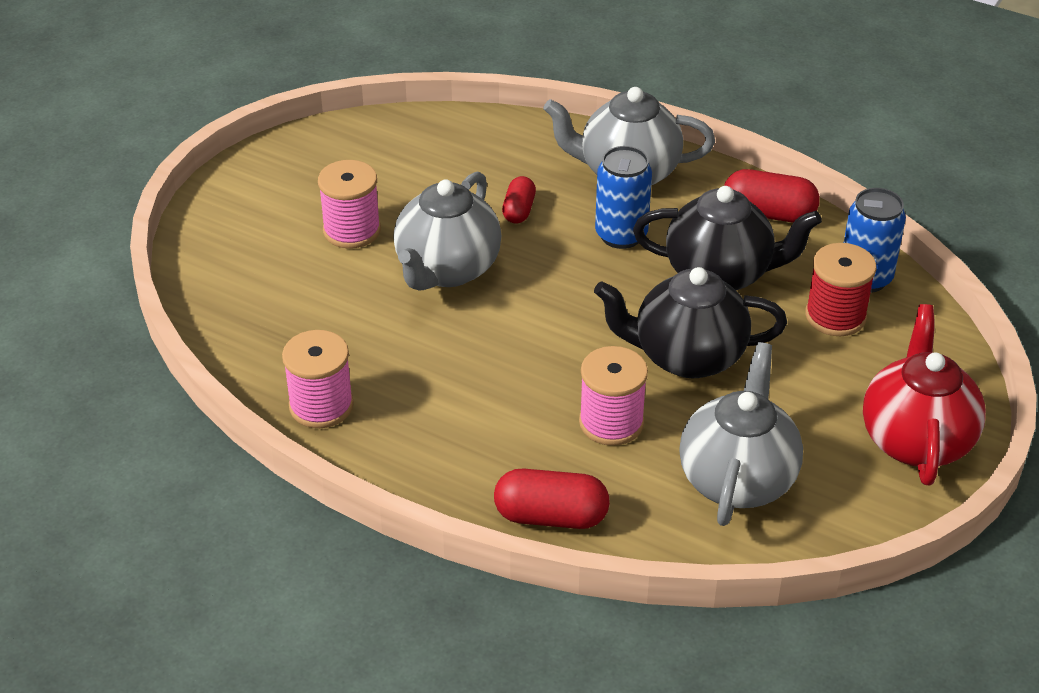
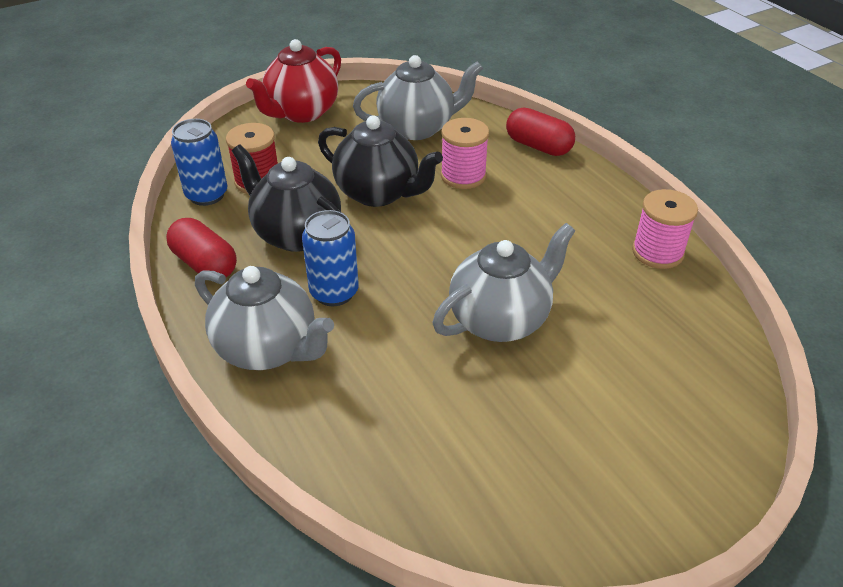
camera: 150 degrees left, 0 degrees up
(352, 230) = (565, 396): pink spool -> none
(519, 210) = (396, 351): red capsule -> none
(737, 479) = (417, 128): grey teapot -> grey teapot turned 150 degrees counterclockwise

